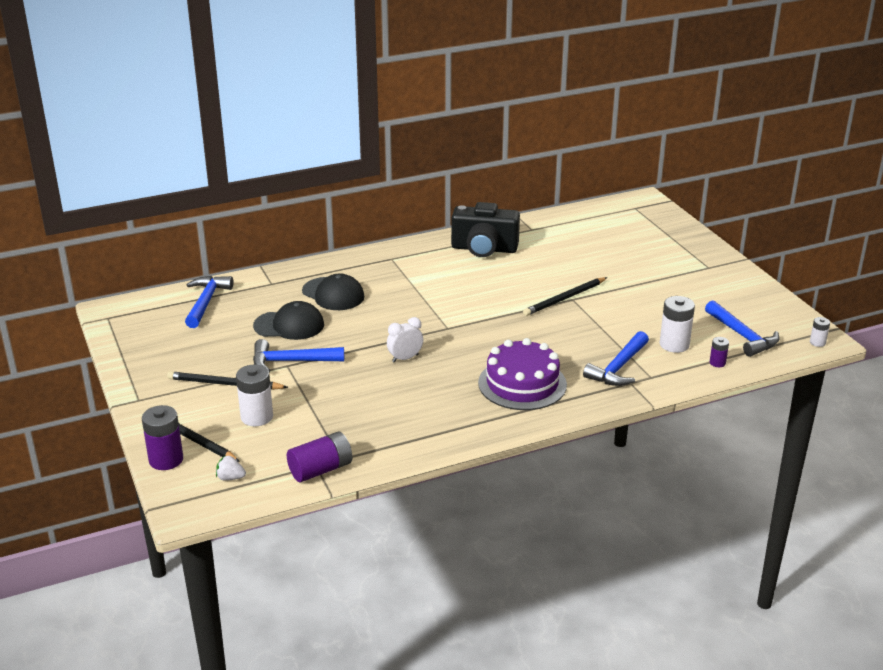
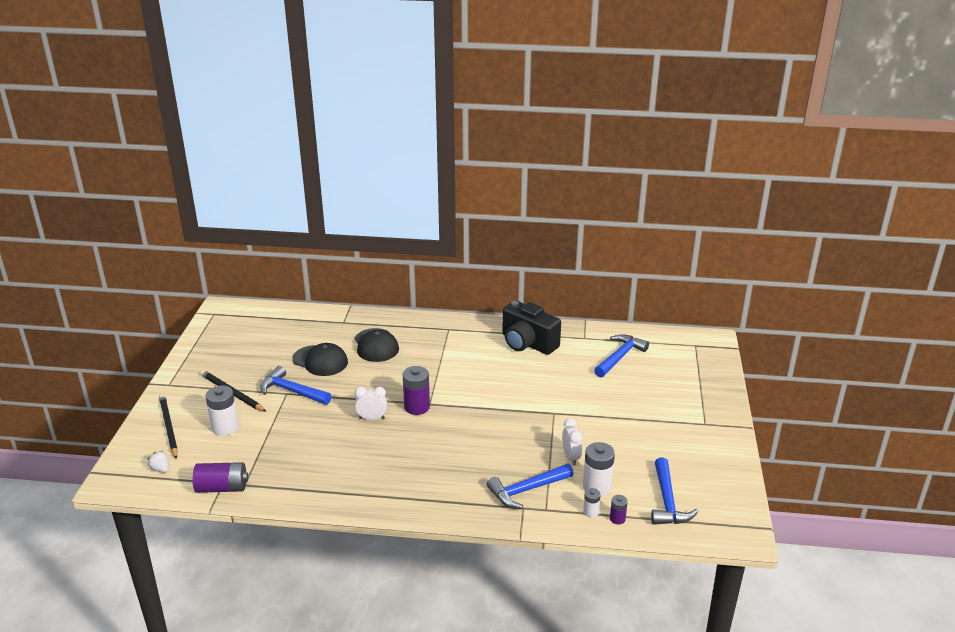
camera: 30 degrees right, 0 degrees up
(166, 460) = (138, 438): purple battery -> purple battery (417, 407)
(206, 302) = (285, 323): blue hammer -> blue hammer (620, 357)
(522, 384) = (435, 474): purple cake -> none
(564, 298) = (547, 410): black pencil -> none
(627, 329) = (571, 457): none -> white clock
(817, 342) = (733, 535): white battery -> white battery (591, 512)

